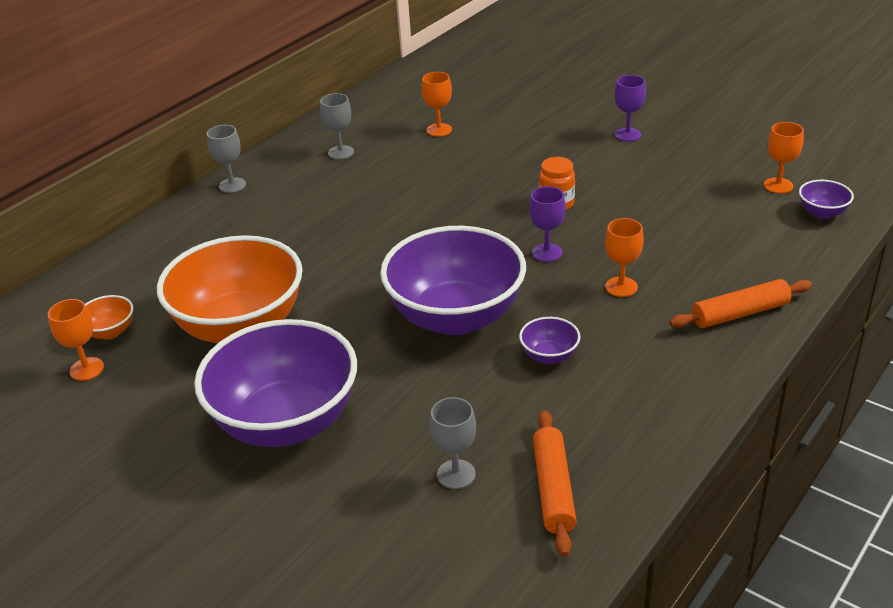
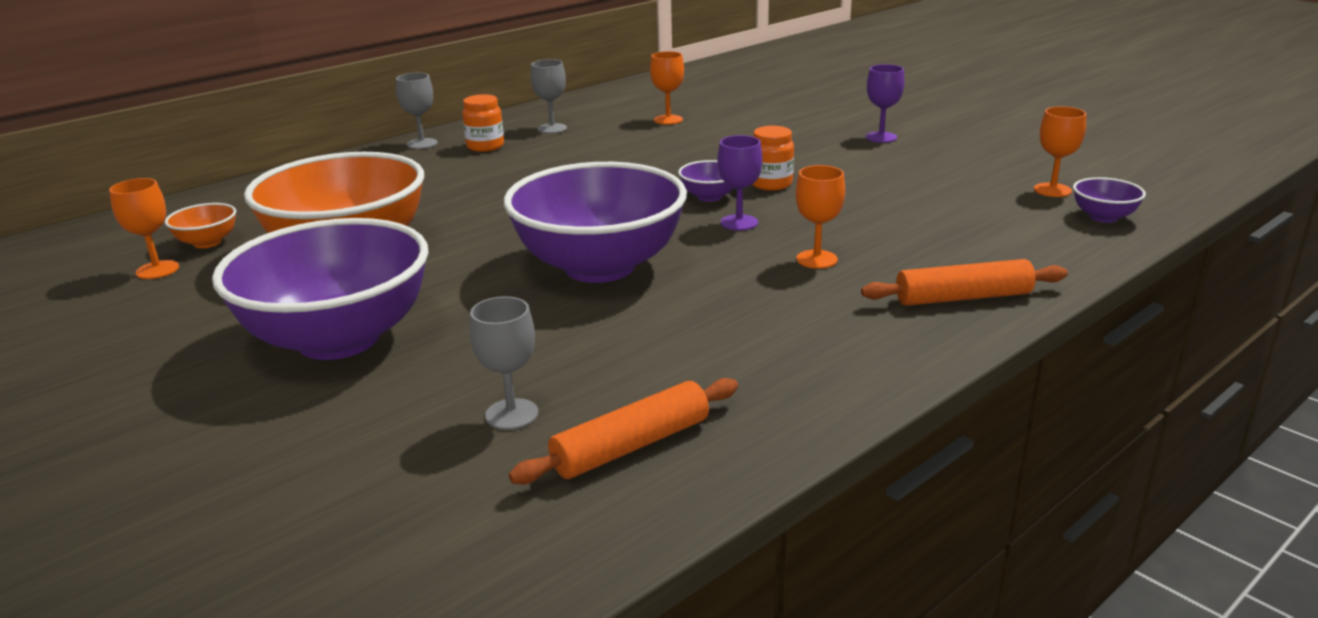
camera: 10 degrees right, 10 degrees down
(292, 183) = (485, 146): none -> orange jar
(549, 356) = (695, 312): purple bowl -> purple bowl (709, 197)
(553, 489) = (631, 446): orange rolling pin -> orange rolling pin turned 45 degrees clockwise

